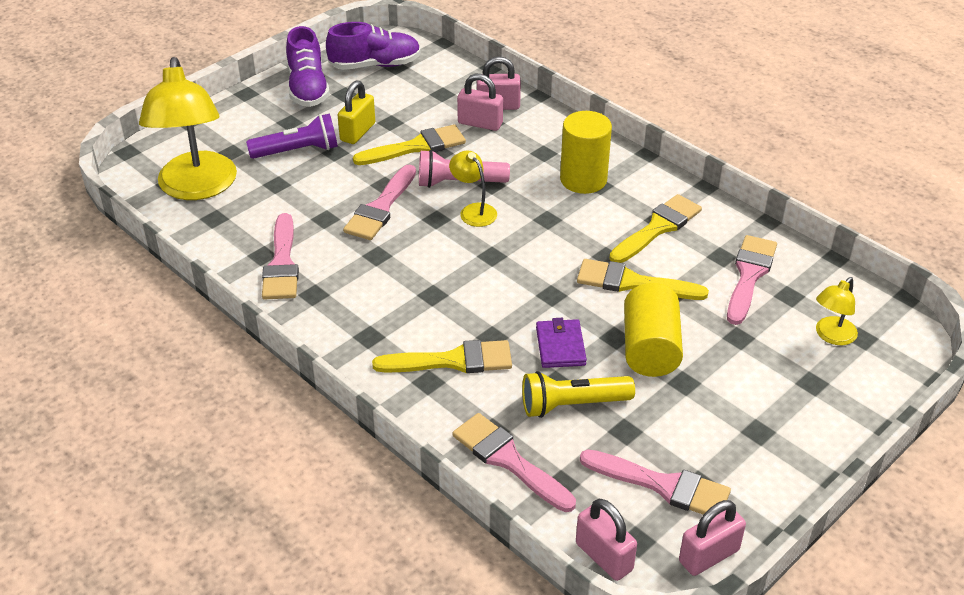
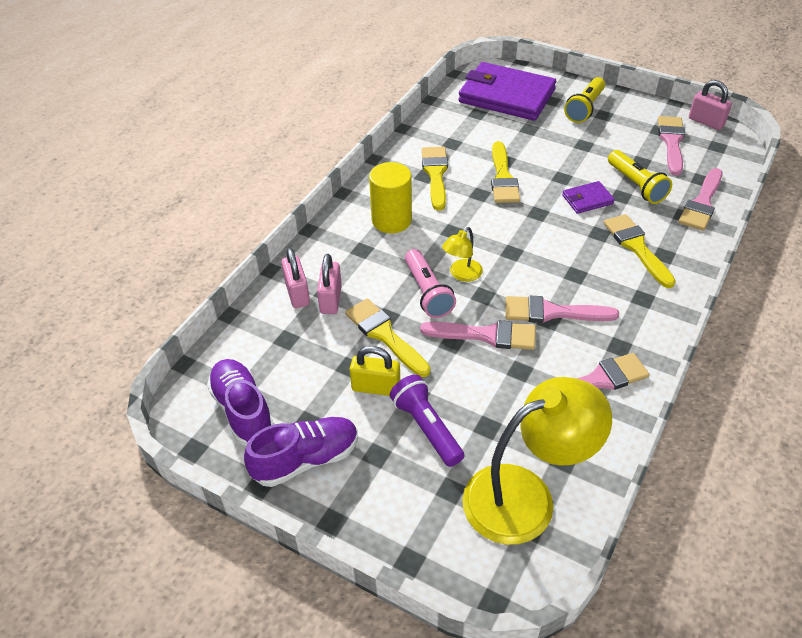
camera: 105 degrees left, 5 degrees up
(604, 556) = (738, 155): pink padlock -> none
(650, 348) = (563, 161): yellow cylinder -> none
(657, 228) = (435, 174): yellow brush -> yellow brush turned 60 degrees clockwise
(749, 275) = (466, 130): pink brush -> pink brush (552, 312)
(780, 414) = (584, 108): none -> yellow flashlight
(831, 336) = (506, 96): yellow lamp -> purple wallet

